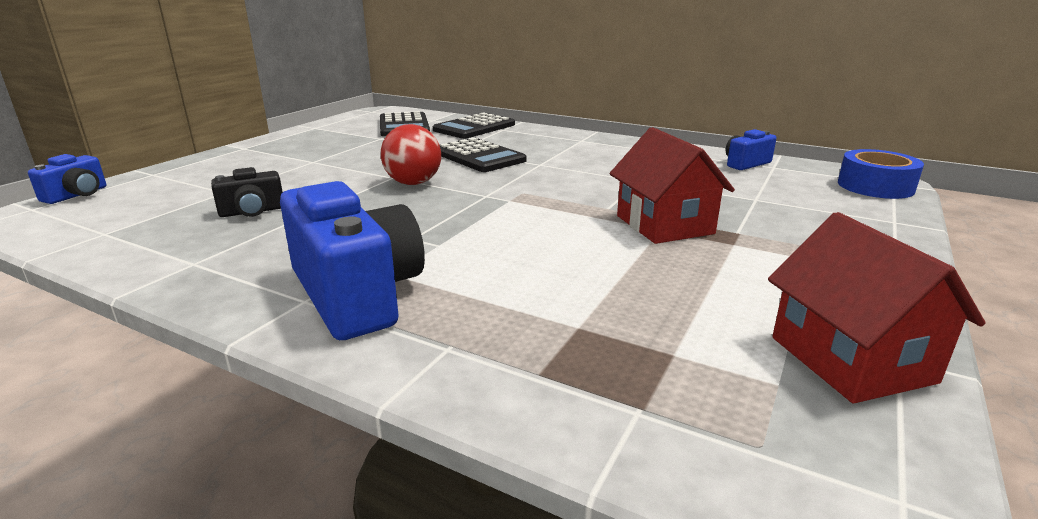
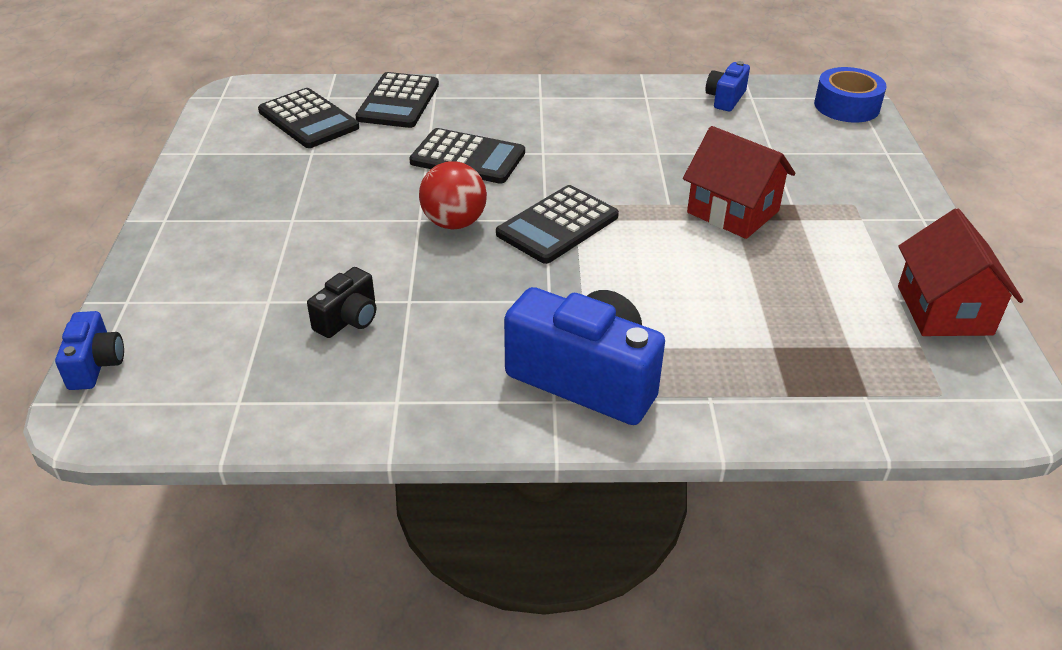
camera: 30 degrees left, 15 degrees up
(489, 200) = (557, 225): none -> black calculator
(851, 359) = (944, 310): red house -> red house turned 45 degrees clockwise

